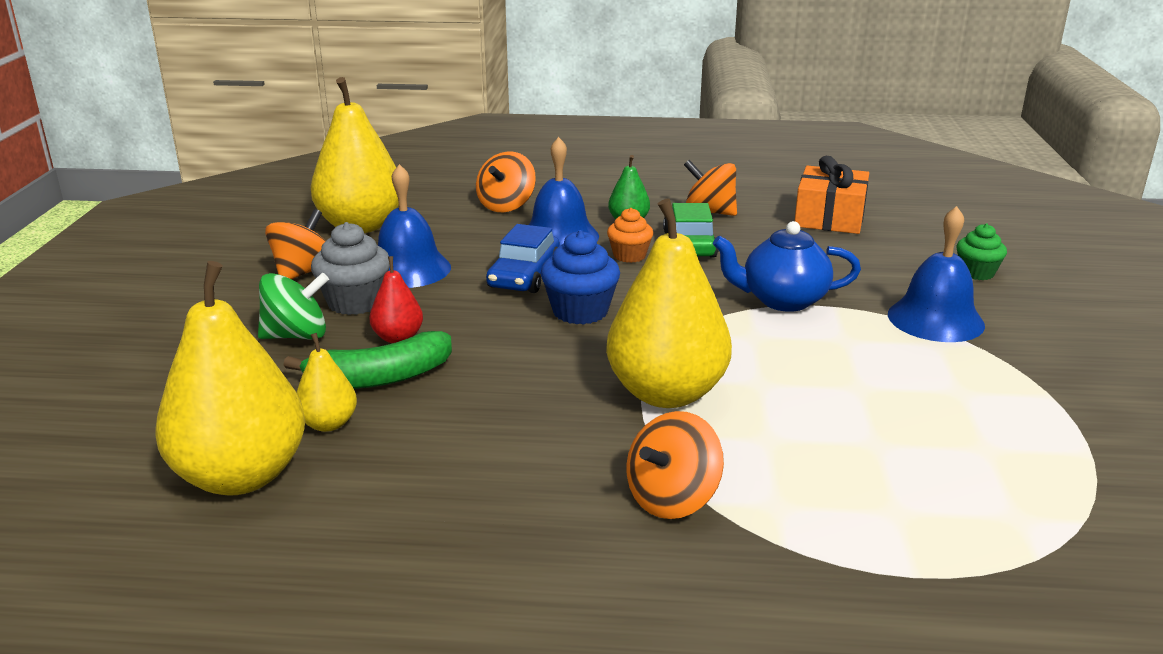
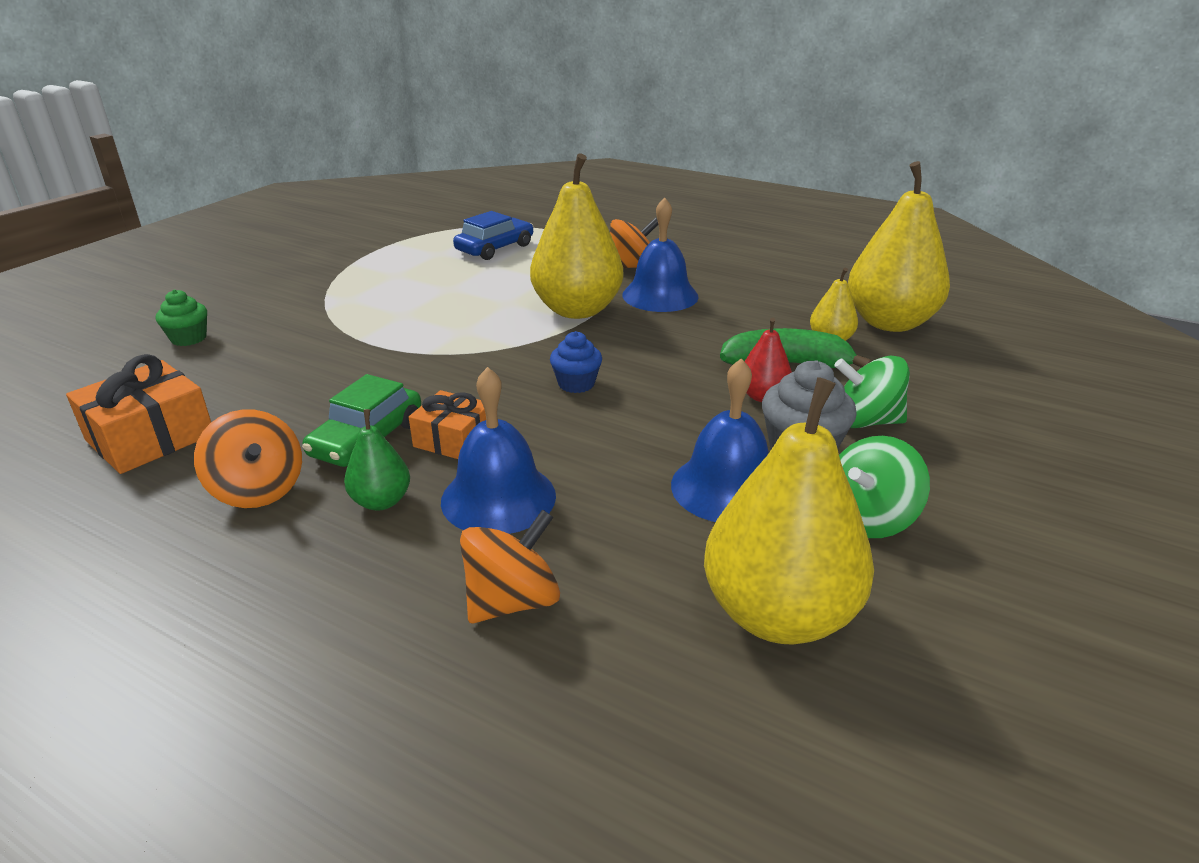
camera: 155 degrees left, 5 degrees up
(304, 272) = (868, 519): orange spinning top -> green spinning top
(524, 276) = (595, 440): blue car -> blue car (495, 248)
(580, 311) = (576, 384): blue cupcake -> blue cupcake, size x0.65
(629, 256) = (453, 439): orange cupcake -> orange gift
(782, 300) = (390, 353): blue teapot -> none
(935, 319) = (311, 313): blue bell -> blue bell (660, 295)

